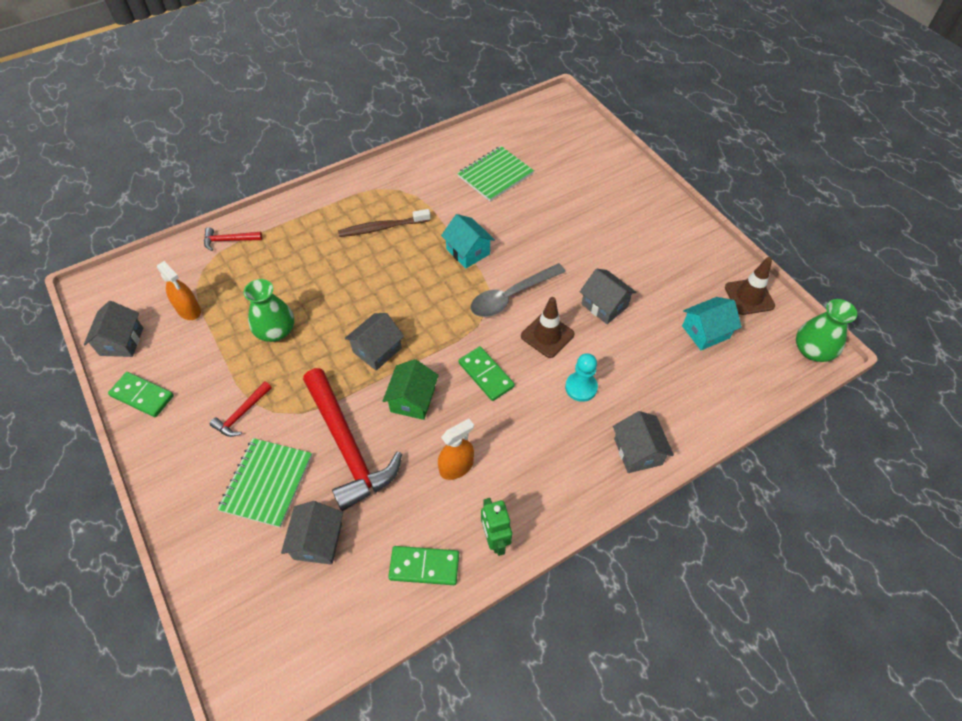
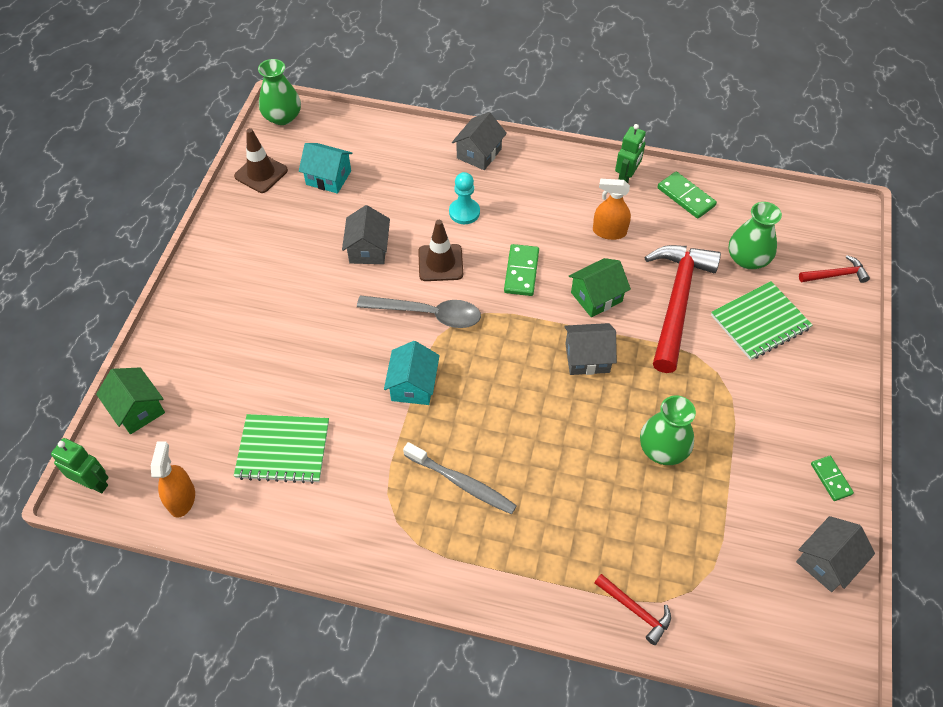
camera: 135 degrees left, 0 degrees up
(142, 396) = (831, 479): green domino -> green domino, size x0.66
(189, 310) = (735, 545): orange spray bottle -> orange spray bottle (182, 499)
(242, 414) = (746, 391): red hammer -> red hammer (835, 275)
(318, 541) = (747, 259): grey house -> green vase
(382, 228) = (462, 483): brown toothbrush -> grey toothbrush
(561, 105) = (94, 483): none -> green robot
(590, 139) = (138, 409): none -> green house

